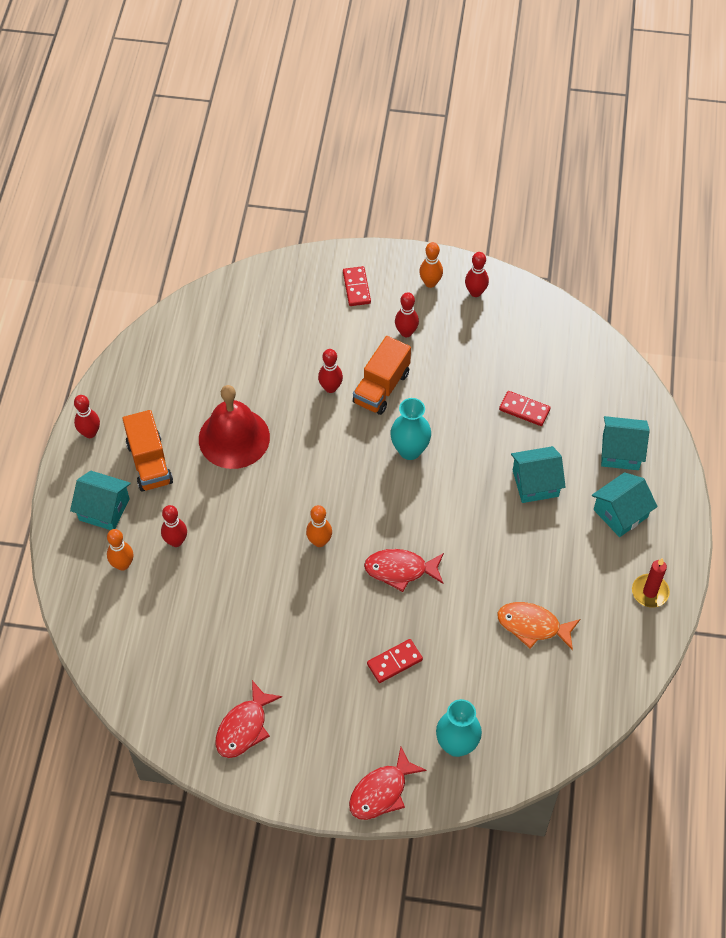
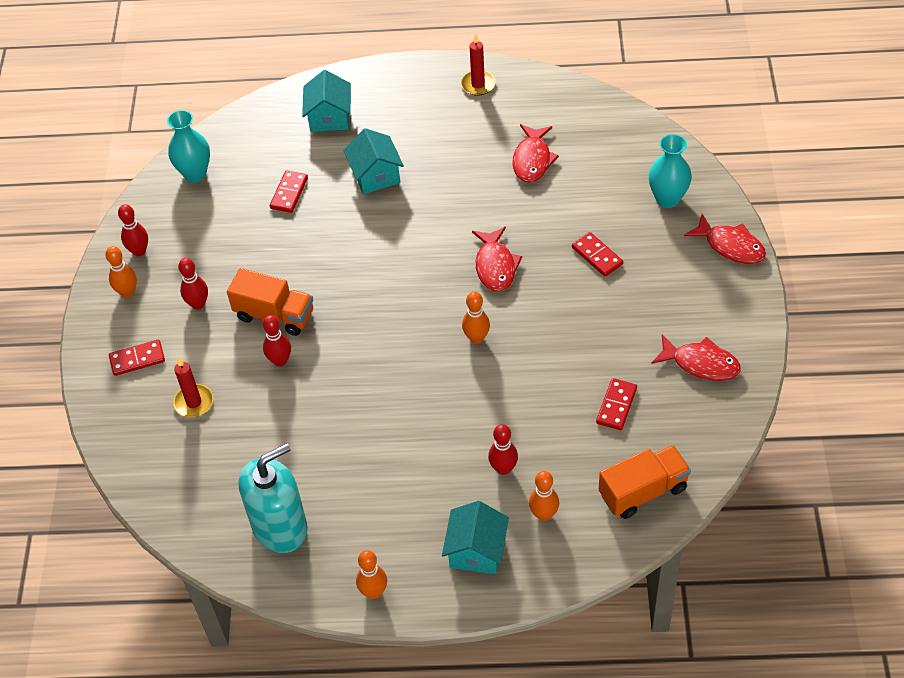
camera: 95 degrees left, 5 degrees down
(90, 433) = (373, 592): red bowling pin -> orange bowling pin
(149, 463) = (406, 518): orange truck -> orange truck (643, 491)
(166, 375) = (280, 527): none -> turquoise soap dispenser
(216, 643) = (616, 406): none -> red domino
(234, 438) = (359, 440): red bell -> none
(302, 324) = (194, 402): none -> red candle
(410, 450) = (352, 279): turquoise vase -> turquoise vase (195, 173)
(533, 626) = (532, 160): orange fish -> red fish
(620, 513) = (398, 111): turquoise house -> none

